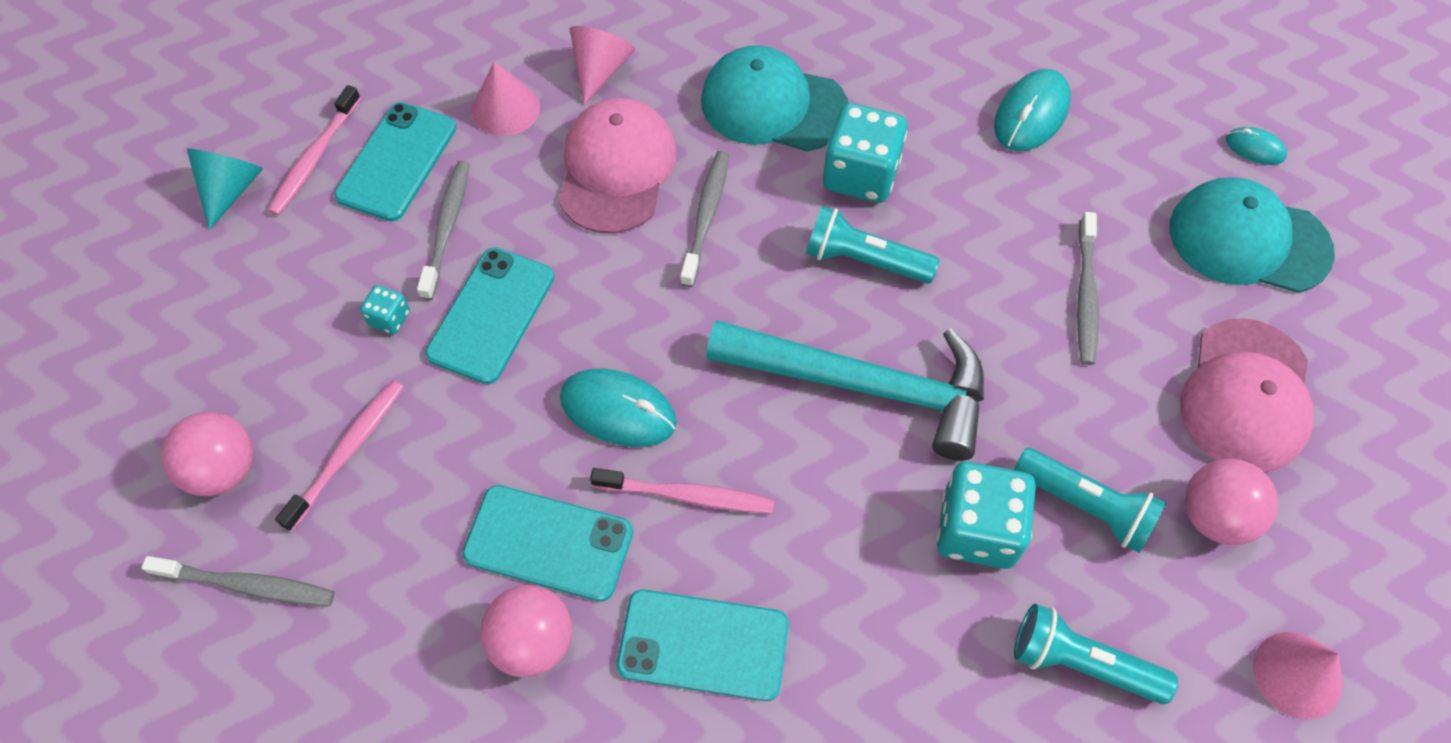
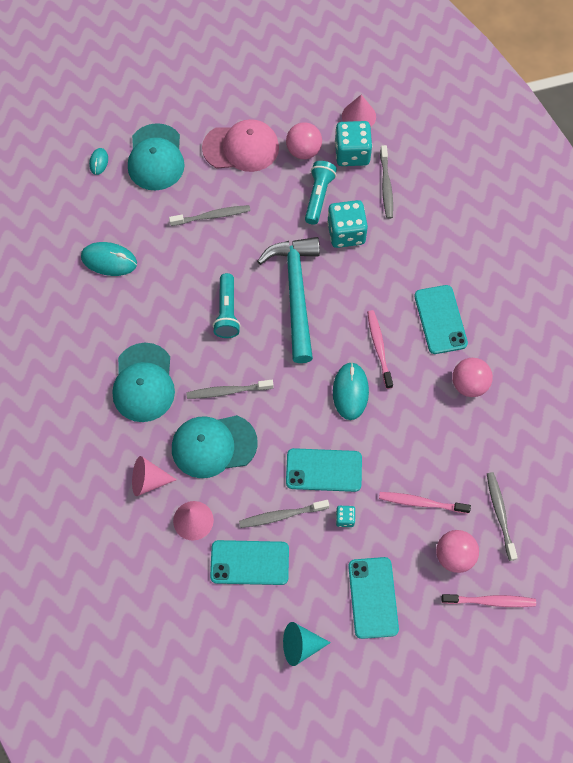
camera: 110 degrees left, 5 degrees up
(315, 158) = (263, 609): pink toothbrush -> pink toothbrush (490, 601)
(548, 543) = (425, 396): turquoise phone -> turquoise phone (373, 597)
(616, 169) = (213, 445): pink cap -> turquoise cap
(860, 174) = (175, 328): turquoise dice -> turquoise dice (352, 154)
(1081, 663) = (386, 186): turquoise flashlight -> grey toothbrush

